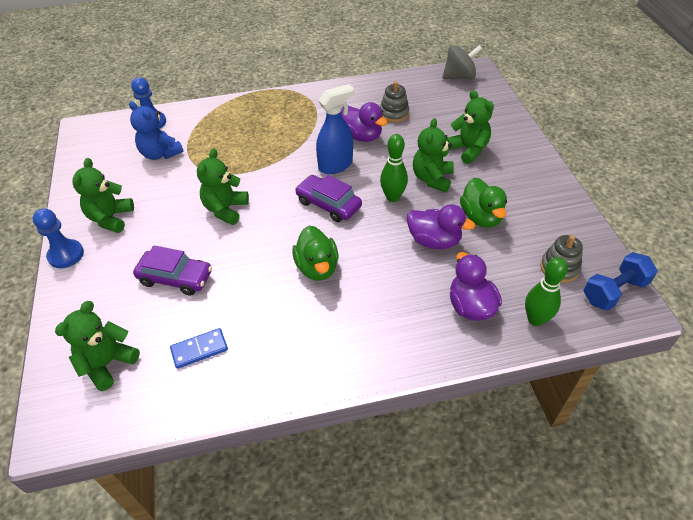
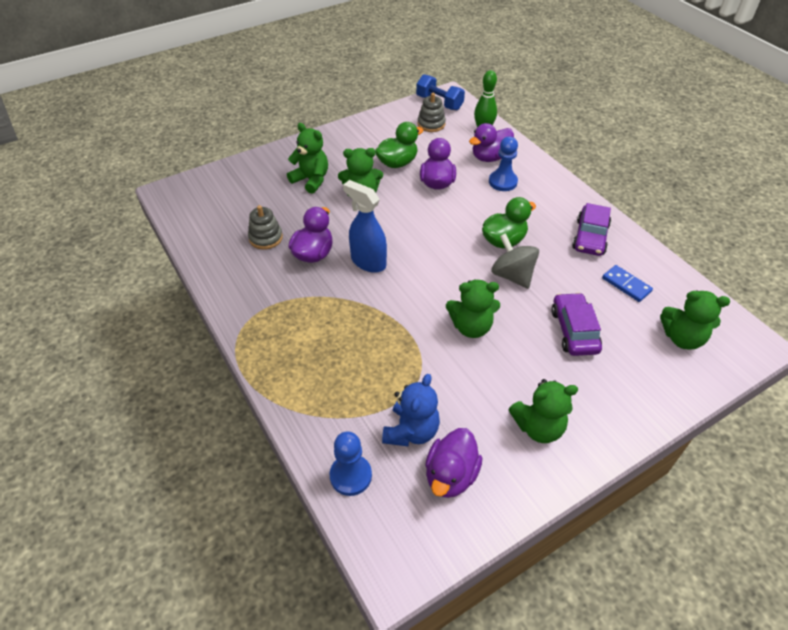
camera: 110 degrees left, 0 degrees up
(66, 255) = (609, 442): blue pawn -> blue pawn (503, 182)
(115, 164) = (450, 475): none -> purple duck
(328, 204) = (426, 253): purple car -> purple car (590, 237)
(393, 197) = (397, 214): green bowling pin -> none
(459, 77) = (183, 202): grey spinning top -> grey spinning top (512, 275)
(468, 150) = (311, 180): green teddy bear -> green teddy bear turned 90 degrees clockwise

